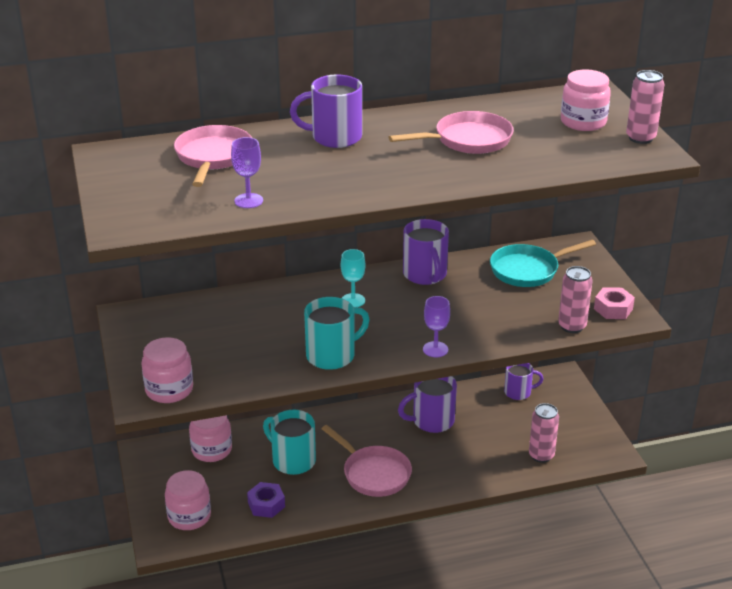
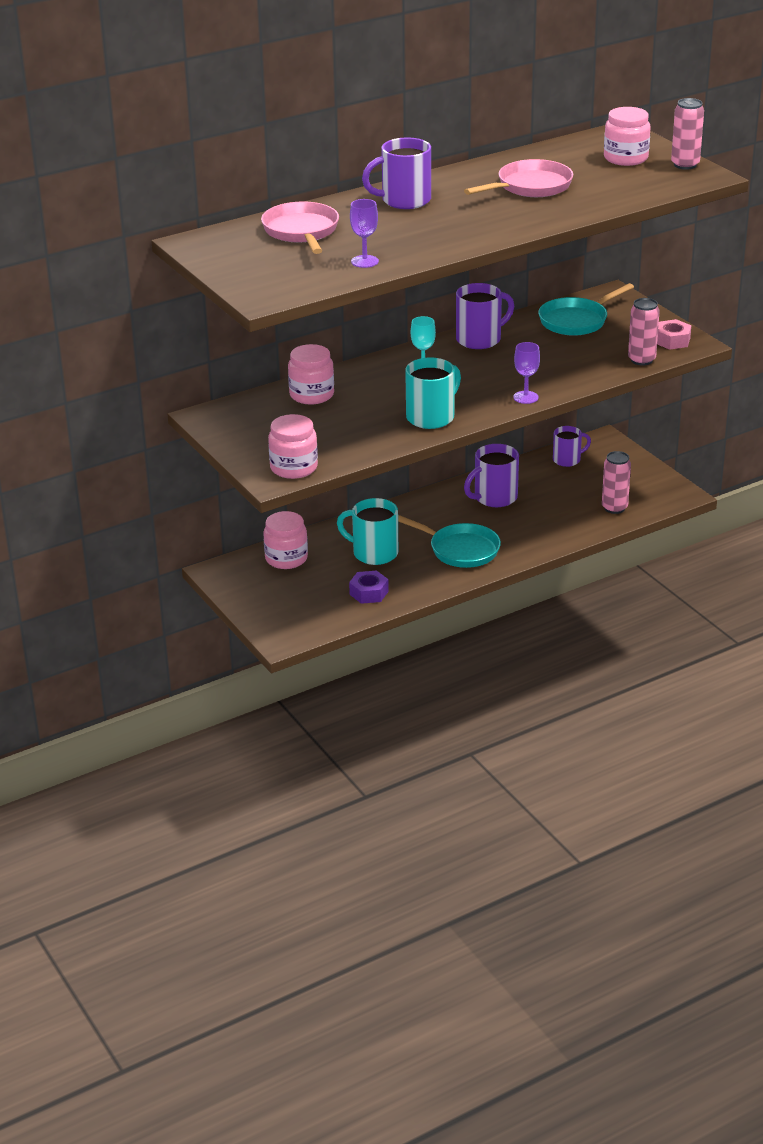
camera: 15 degrees left, 0 degrees up
(189, 516) = (297, 615): pink jar -> pink jar (311, 395)
(373, 473) = (460, 550): pink pan -> turquoise pan
(425, 275) = (480, 339): purple mug -> purple mug turned 90 degrees counterclockwise

